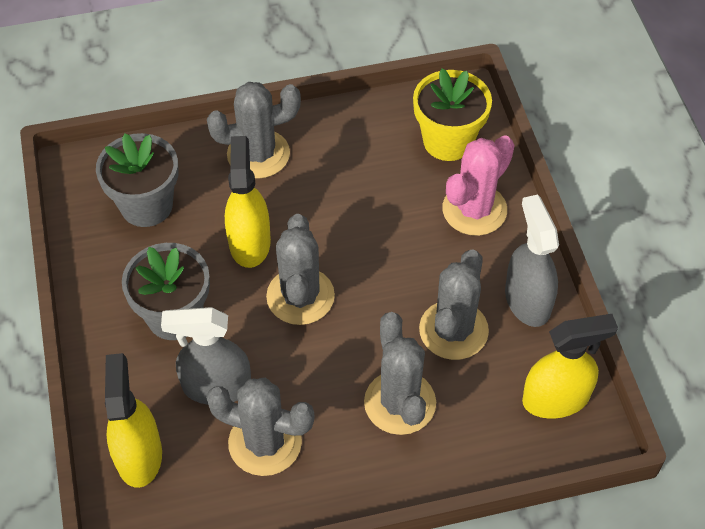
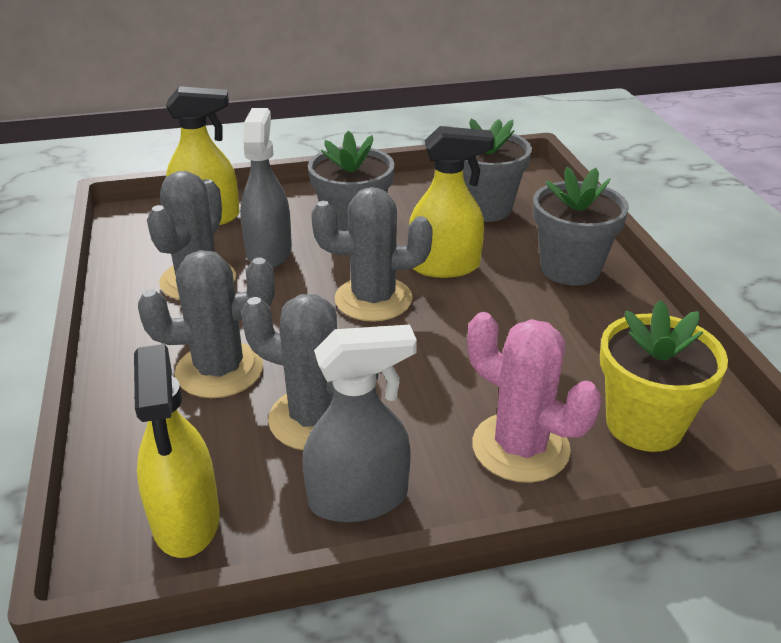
camera: 90 degrees right, 20 degrees down
(258, 154) = (570, 269): grey cactus -> grey flower pot

